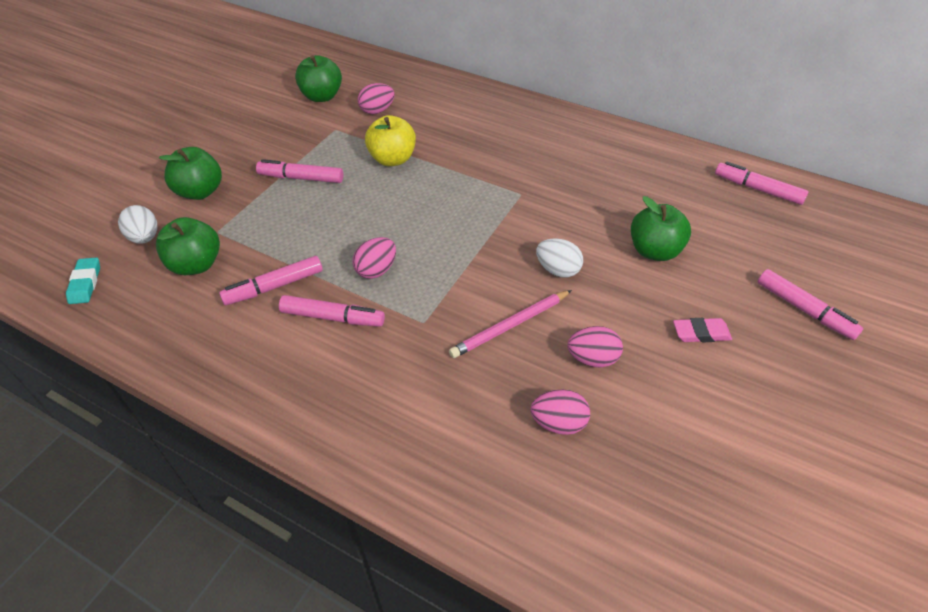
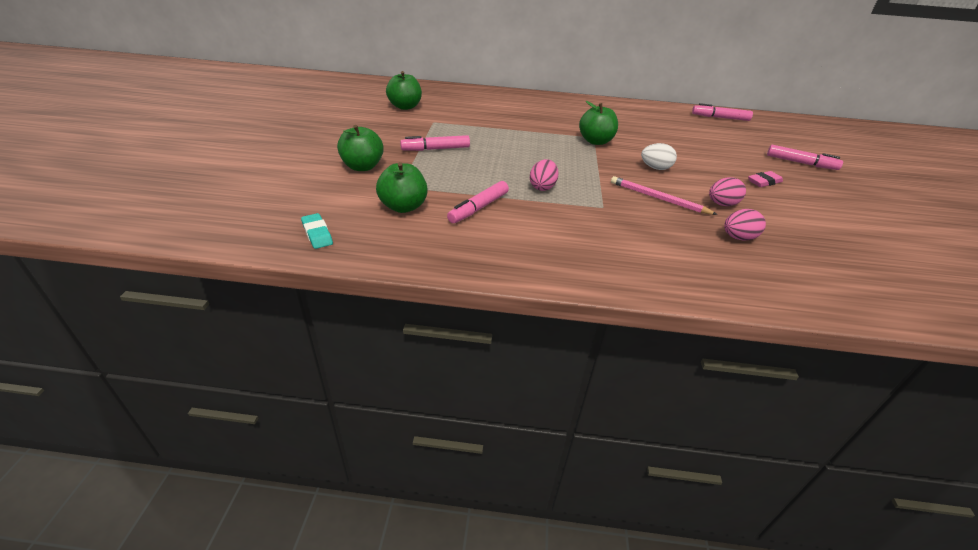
camera: 25 degrees left, 10 degrees down
(144, 237) = (342, 199): white egg -> none
(332, 317) = (539, 216): pink marker -> none
(377, 111) = (454, 109): pink egg -> none
(392, 159) = (491, 131): yellow apple -> none
(510, 326) = (658, 198): pink pencil -> pink pencil turned 90 degrees clockwise
(654, 251) = (698, 151): green apple -> green apple (595, 141)

